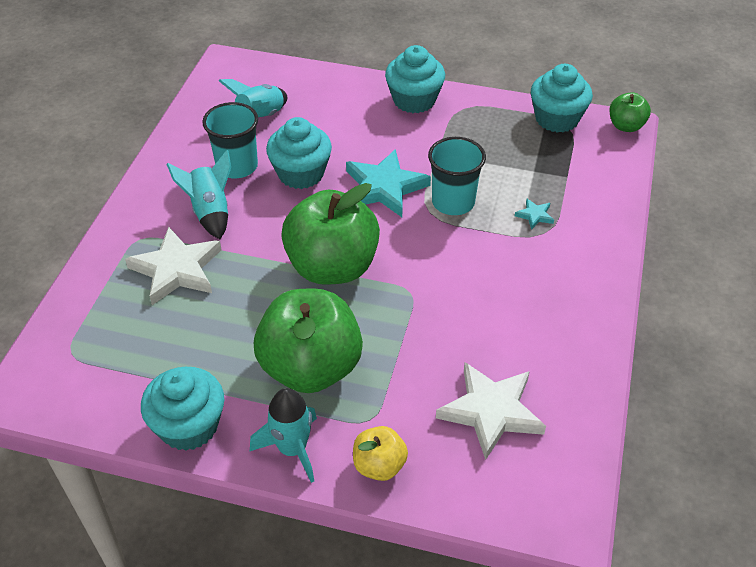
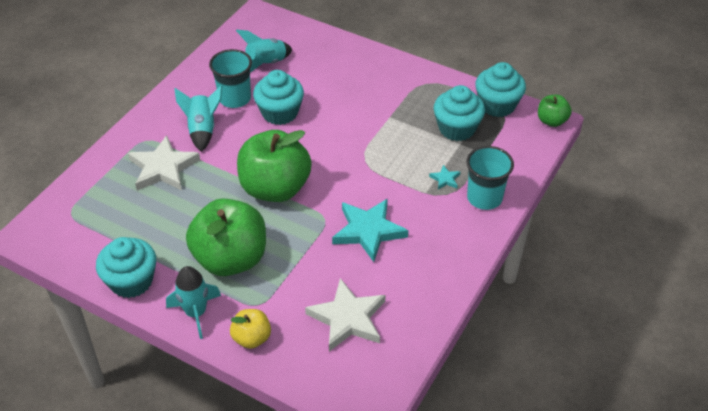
camera: 15 degrees right, 0 degrees up
(384, 187) = (338, 135): turquoise star -> turquoise star (368, 231)
(414, 100) = (390, 70): turquoise cupcake -> turquoise cupcake (457, 128)
(453, 202) = (386, 156): turquoise cup -> turquoise cup (484, 198)

